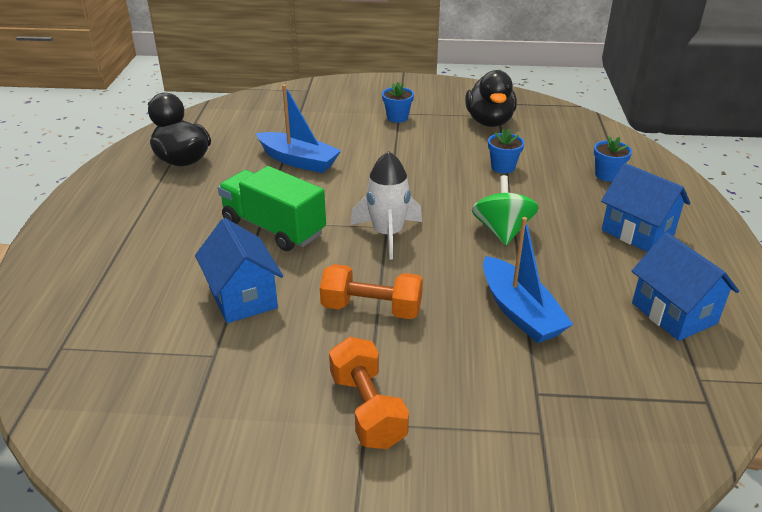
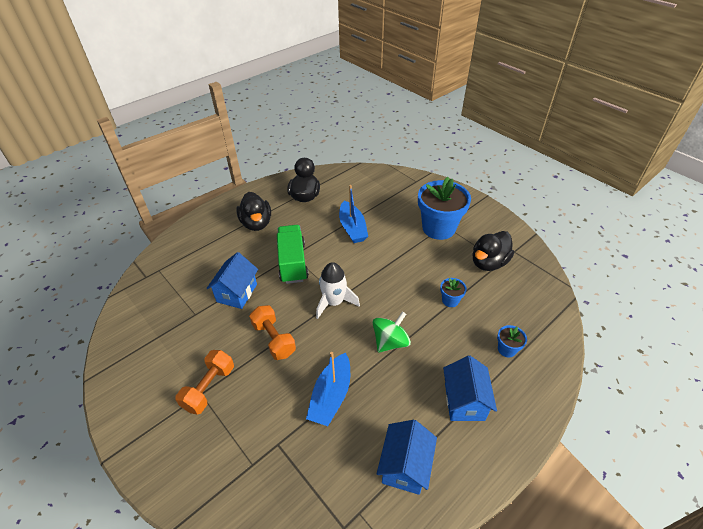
camera: 45 degrees right, 10 degrees up
(151, 217) = (256, 223): none -> black duck
(397, 117) = (438, 228): blue flower pot -> blue flower pot, size x2.28

